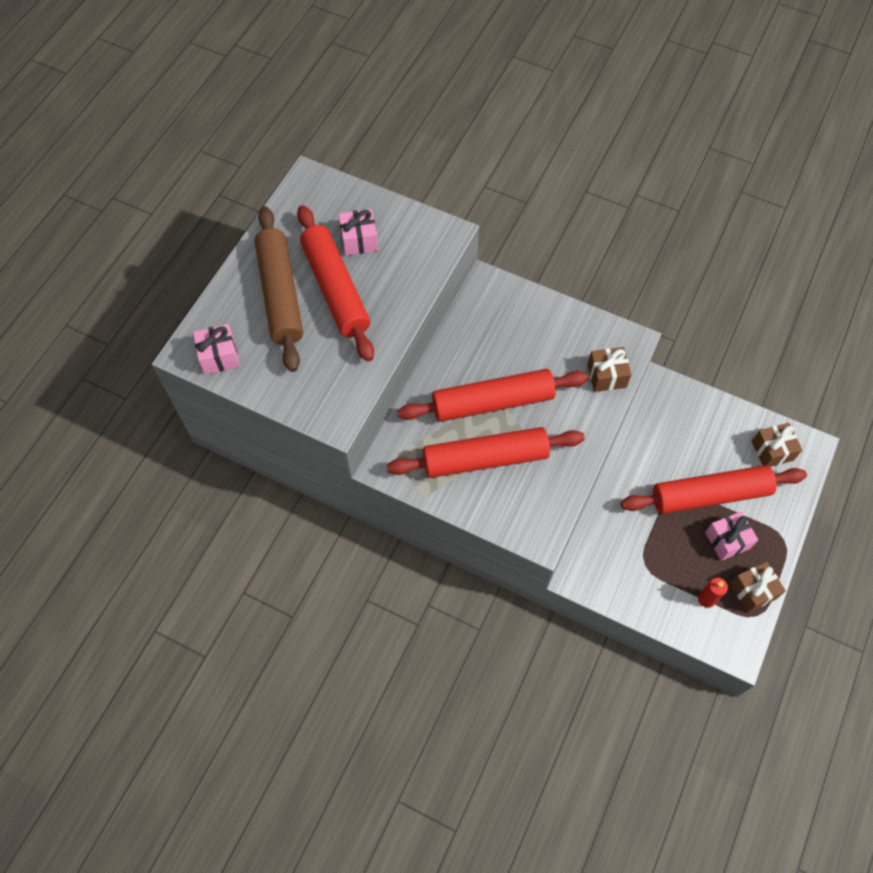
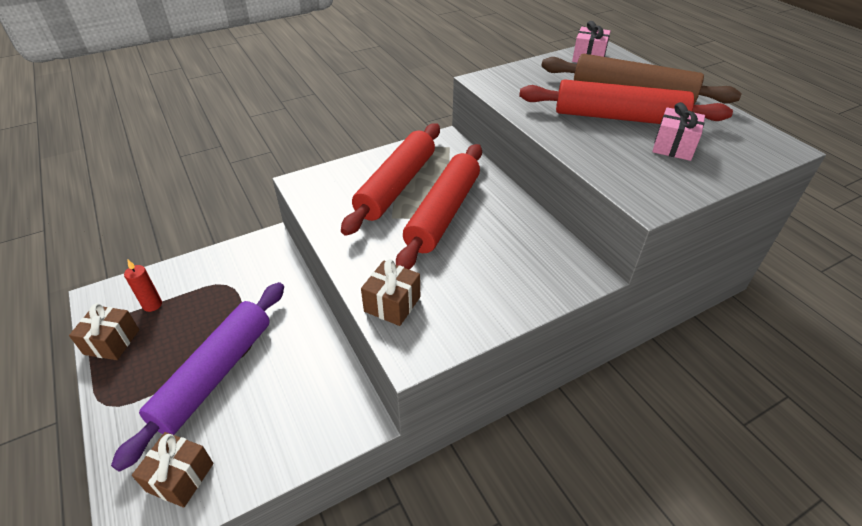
camera: 125 degrees right, 20 degrees down
(710, 495) = (215, 374): red rolling pin -> purple rolling pin
(727, 540) = (166, 356): pink gift -> none

